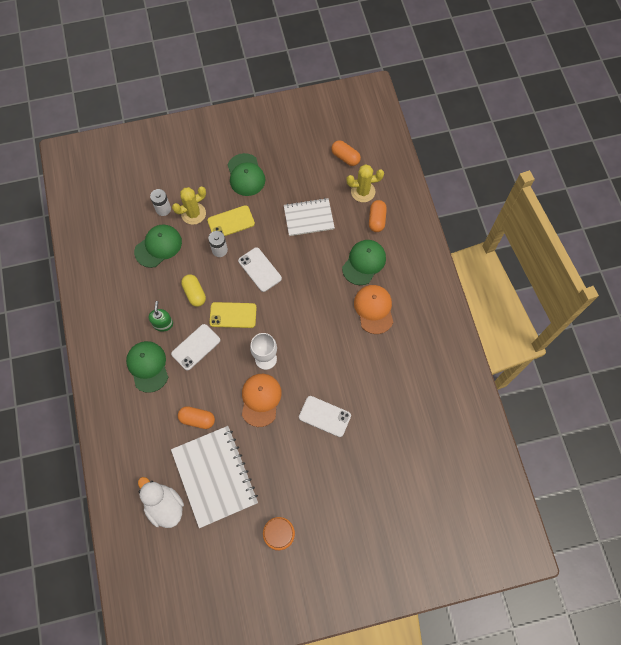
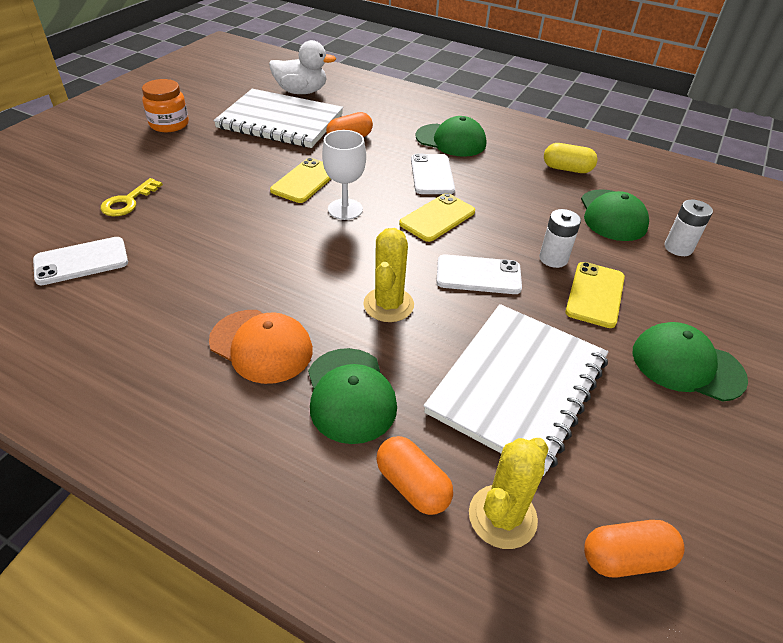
camera: 130 degrees right, 25 degrees down
(163, 324) = (491, 170): green soap dispenser -> none
(193, 213) = (645, 269): yellow cactus -> yellow cactus (388, 305)
(194, 293) = (506, 207): yellow capsule -> yellow capsule (567, 169)
(260, 399) = (305, 181): orange cap -> yellow phone
(308, 218) = (518, 386): white notebook -> white notebook, size x1.59
(324, 416) = (211, 209): white phone -> white phone (81, 261)
(358, 460) = (128, 202): none -> yellow key

